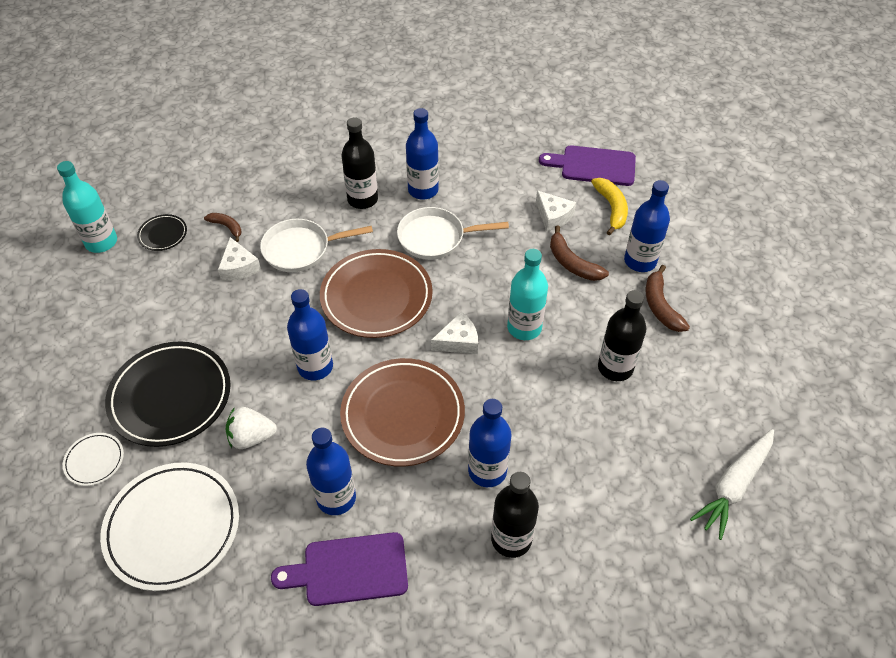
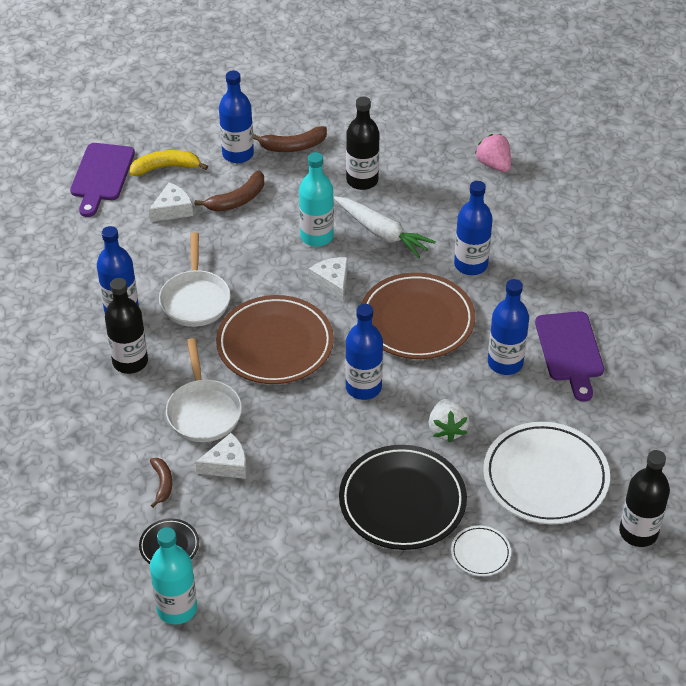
camera: 90 degrees left, 5 degrees down
(227, 227) = (162, 483): brown banana -> brown banana turned 135 degrees clockwise
(511, 539) = (531, 252): black bottle -> black bottle (638, 532)
(663, 505) = (494, 164): none -> pink strawberry
(734, 486) = (473, 125): white carrot -> white carrot (382, 233)

